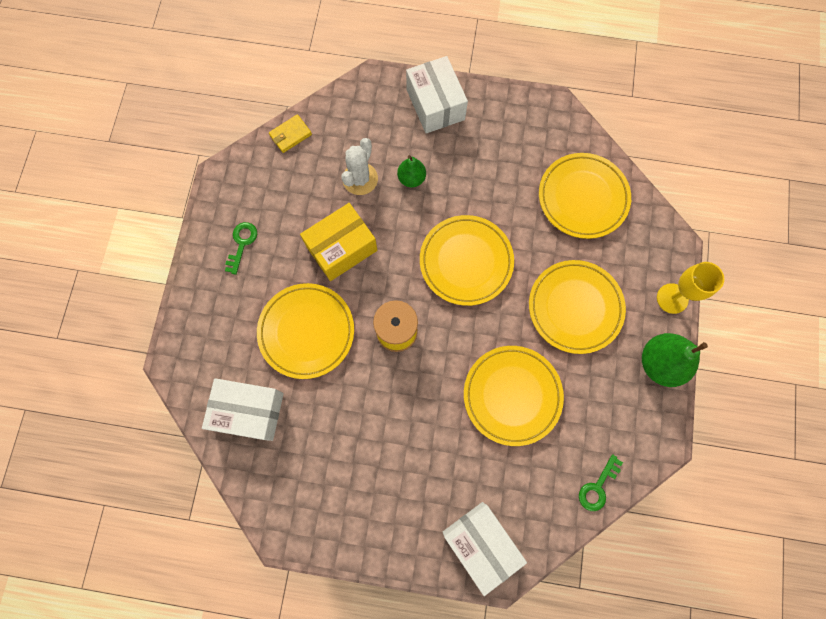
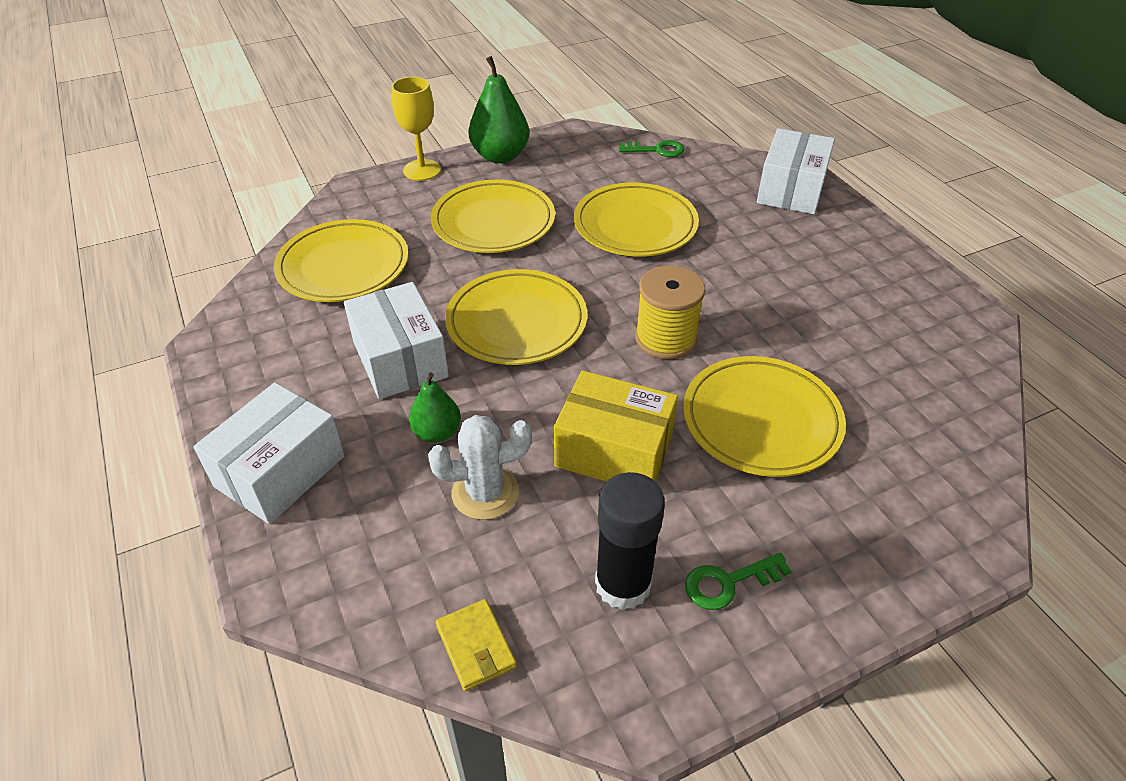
camera: 125 degrees left, 30 degrees down
(249, 411) = (915, 418): white box -> white box (400, 359)
(273, 203) = (623, 584): none -> black glue stick
(290, 135) = (476, 647): yellow wallet -> yellow wallet turned 45 degrees clockwise

